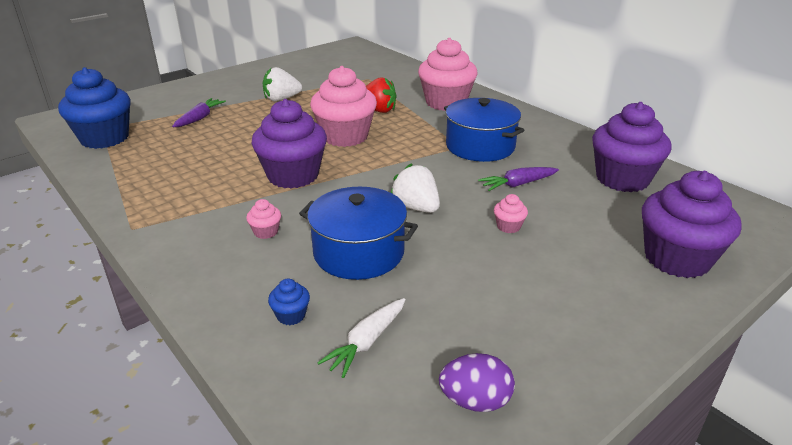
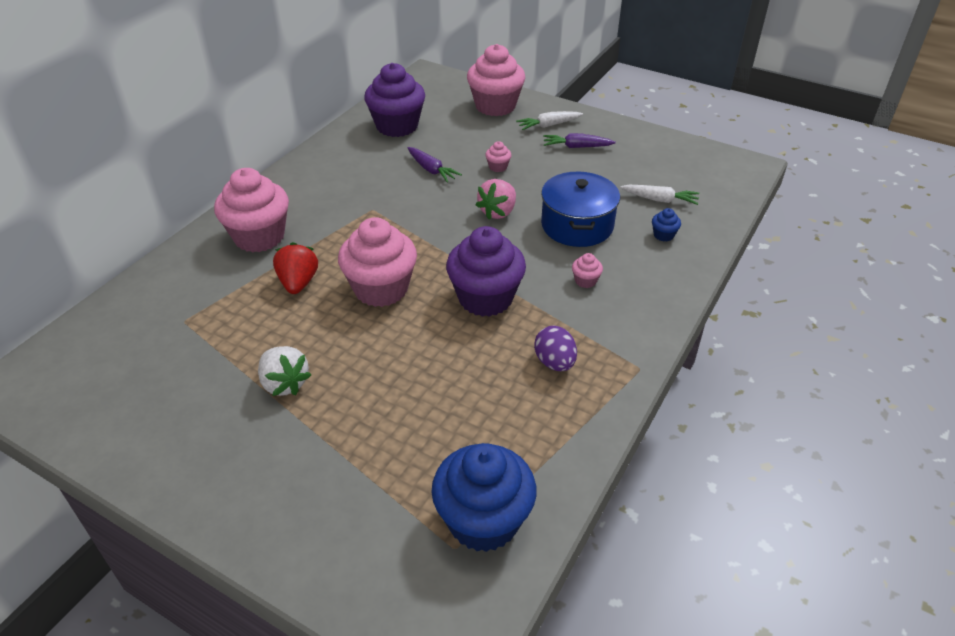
camera: 110 degrees left, 10 degrees up
(199, 118) = (379, 444): purple carrot -> purple carrot (576, 147)
(416, 207) = (498, 212): white strawberry -> pink strawberry
(475, 401) = (668, 158): purple egg -> purple egg (554, 362)
(480, 146) = (367, 197): blue pot -> none
(611, 294) = (548, 125): none -> white carrot
(677, 259) = (495, 106): purple cupcake -> pink cupcake

